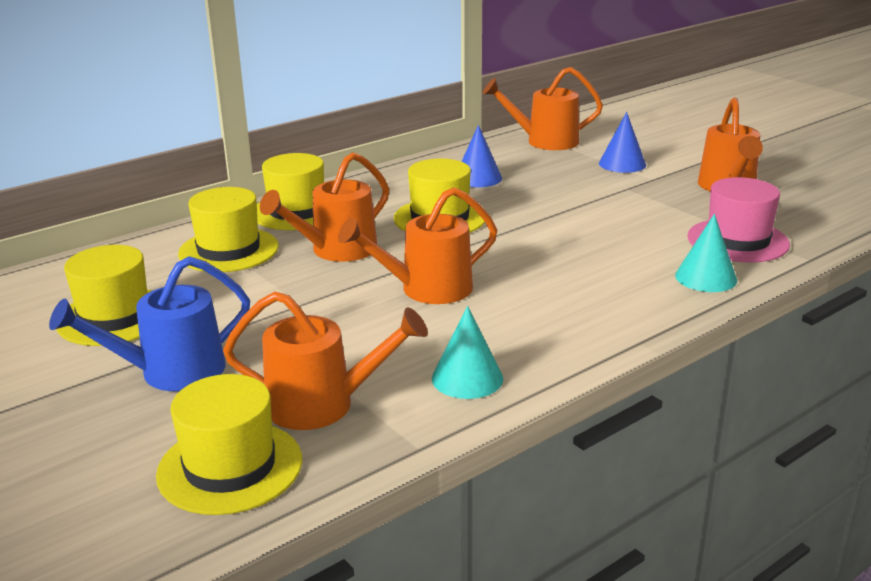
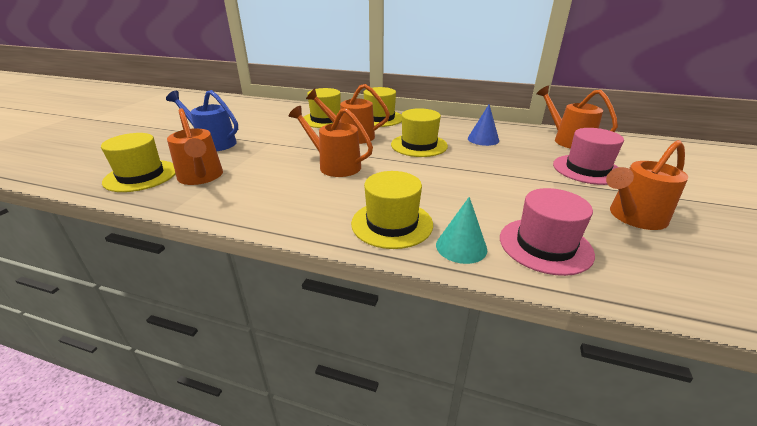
camera: 55 degrees right, 5 degrees up
(115, 317) = (250, 122): yellow hat -> yellow hat (392, 223)
(467, 378) = (248, 202): turquoise cone -> none
(622, 164) = (587, 169): blue cone -> pink hat

